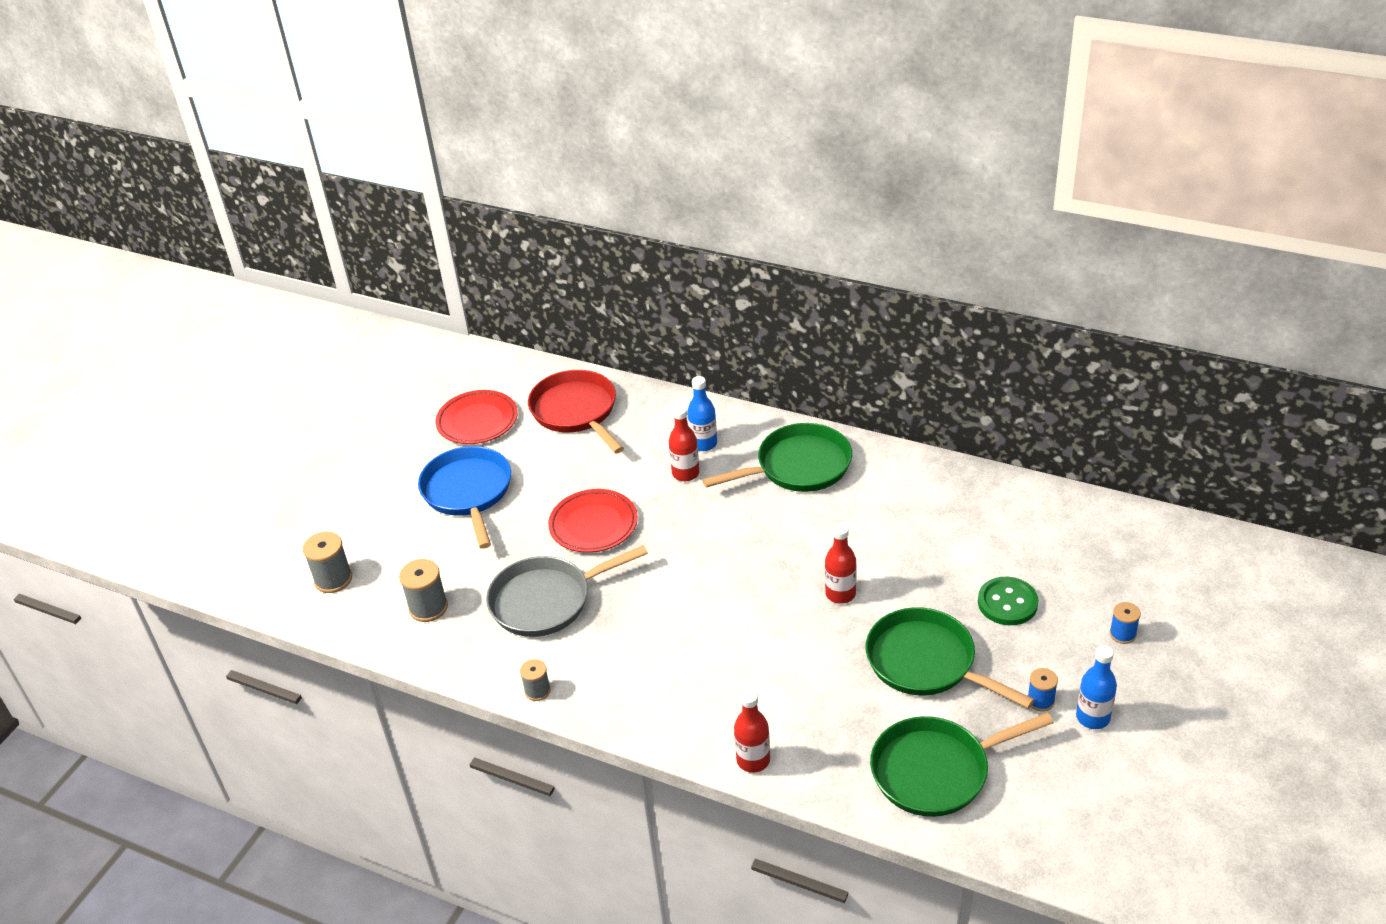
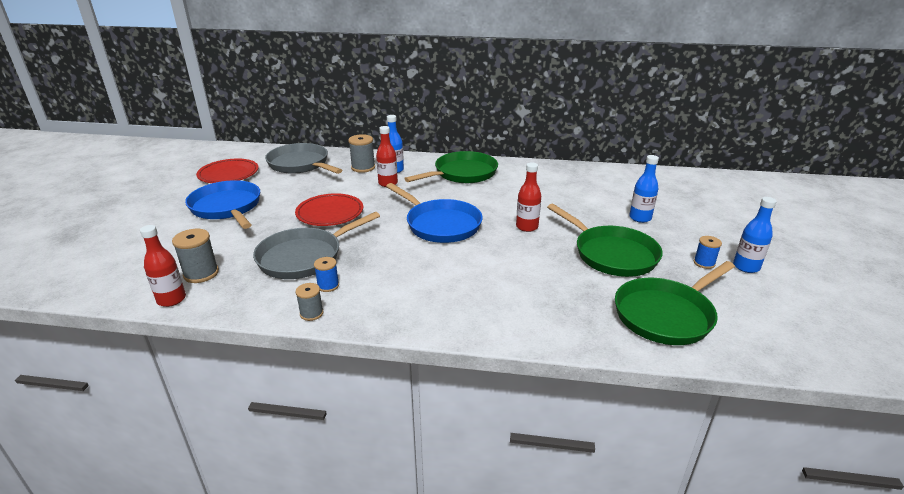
camera: 20 degrees left, 10 degrees down
(333, 579) = (111, 267): grey spool -> grey spool (363, 168)
(576, 412) = (301, 164): red pan -> grey pan
(728, 570) = (440, 224): none -> blue pan
(753, 760) = (519, 331): red bottle -> red bottle (171, 299)
(927, 663) = (611, 254): green pan -> green pan turned 150 degrees counterclockwise
(1007, 603) = (640, 218): green button -> blue bottle
(1122, 634) = (724, 223): blue spool -> blue spool (328, 286)

